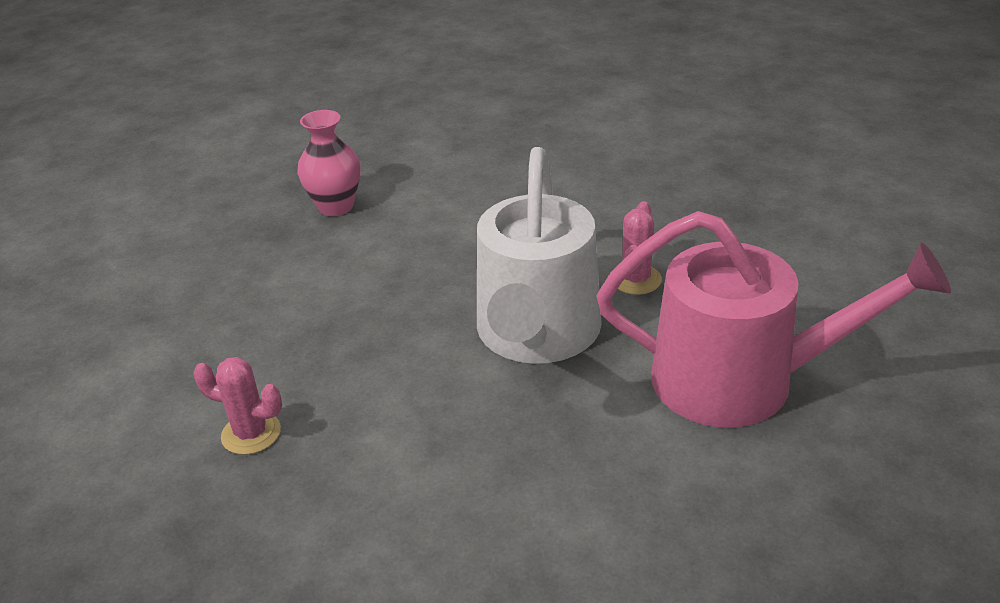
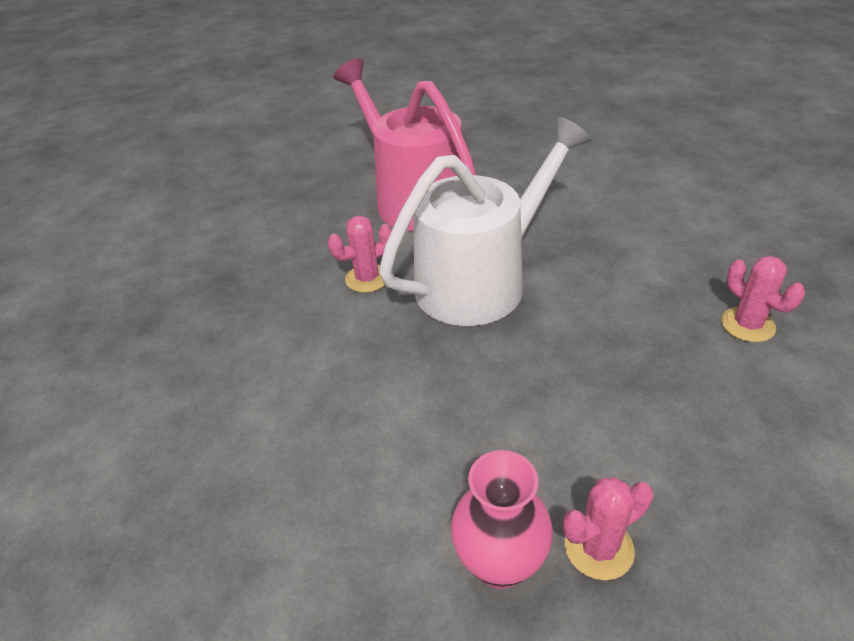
camera: 135 degrees left, 5 degrees up
(286, 237) = (598, 548): none -> pink cactus

